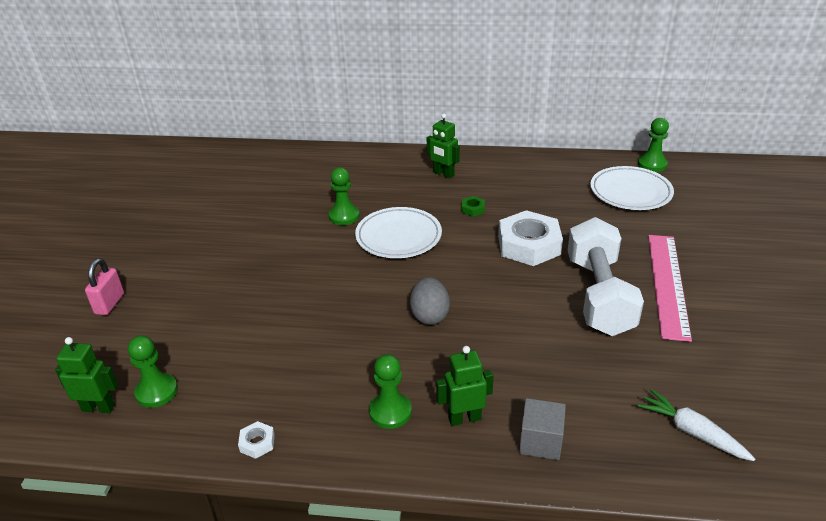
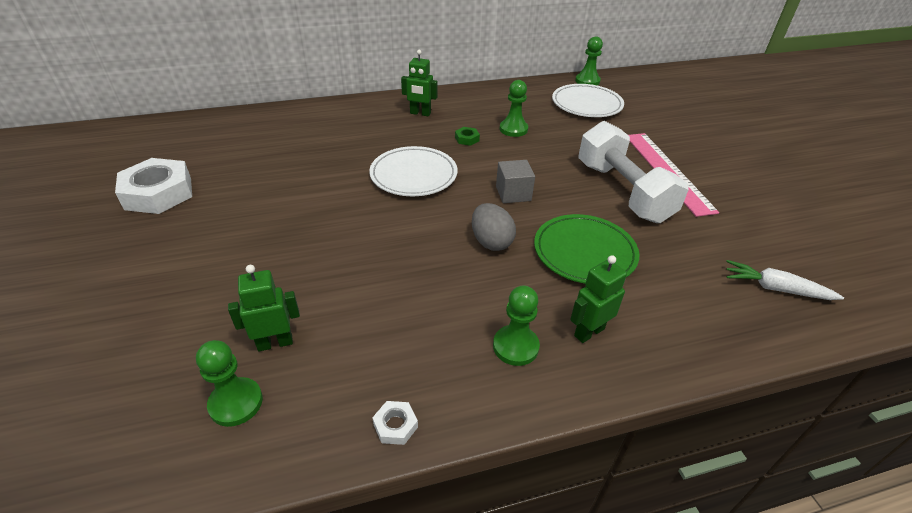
camera: 25 degrees left, 5 degrees up
(98, 408) = (165, 447): green robot -> green robot (275, 343)
(109, 304) = (115, 314): pink padlock -> none
(344, 216) = (347, 166): green pawn -> green pawn (513, 129)
(513, 346) = (584, 252): none -> green plate
(528, 245) = (536, 161): white nut -> white nut (158, 193)
(540, 441) = (669, 334): grey cube -> grey cube (513, 193)

